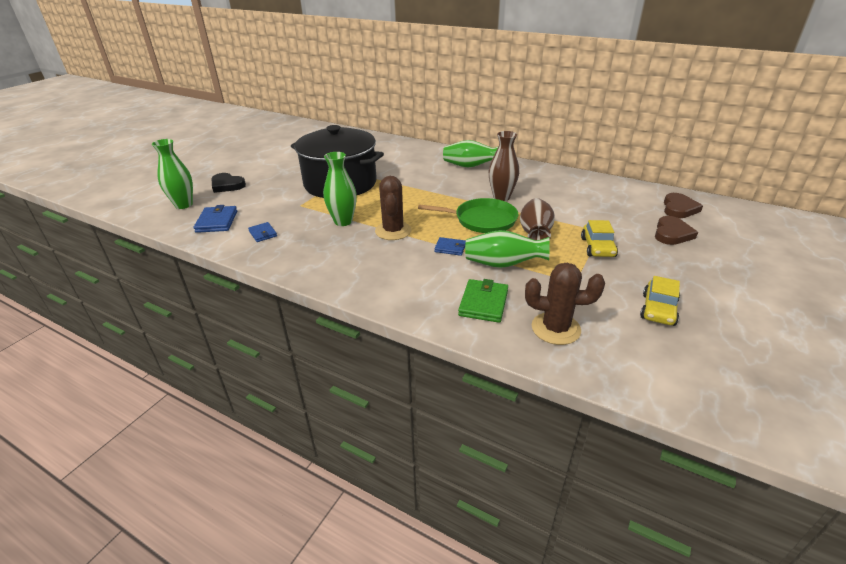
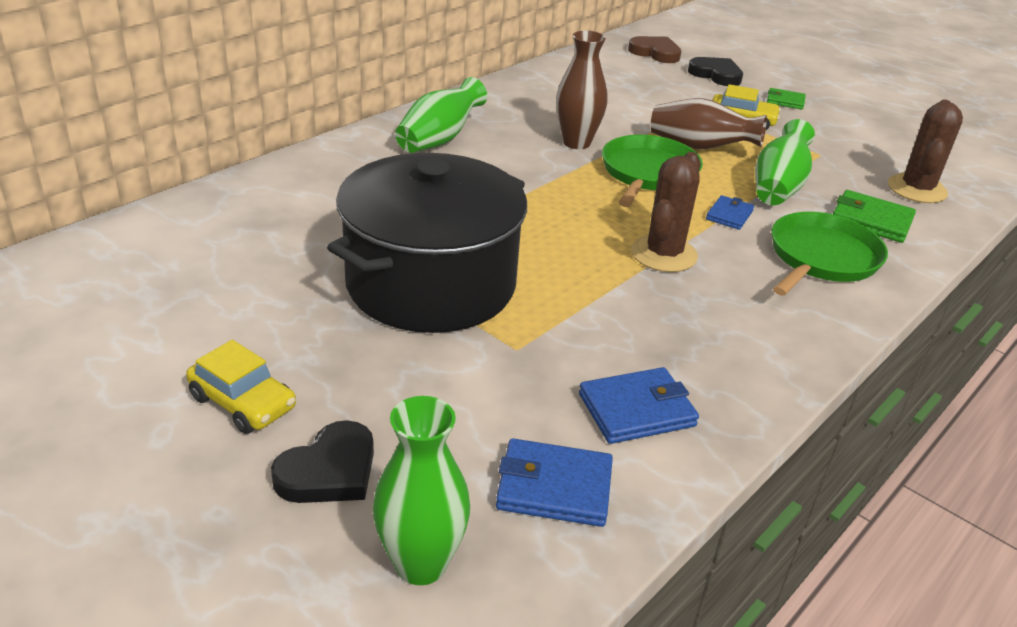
camera: 80 degrees left, 0 degrees up
(263, 233) = (636, 410): blue wallet -> blue wallet, size x1.60
(343, 221) = (612, 301): green vase -> none
(393, 231) = (663, 254): brown cactus -> brown cactus turned 75 degrees counterclockwise
(417, 281) = (821, 258): none -> green pan
(658, 309) = (873, 128): yellow car -> yellow car (243, 402)
(660, 265) = (785, 101): none -> green wallet
(672, 234) = (716, 75): brown heart -> black heart

